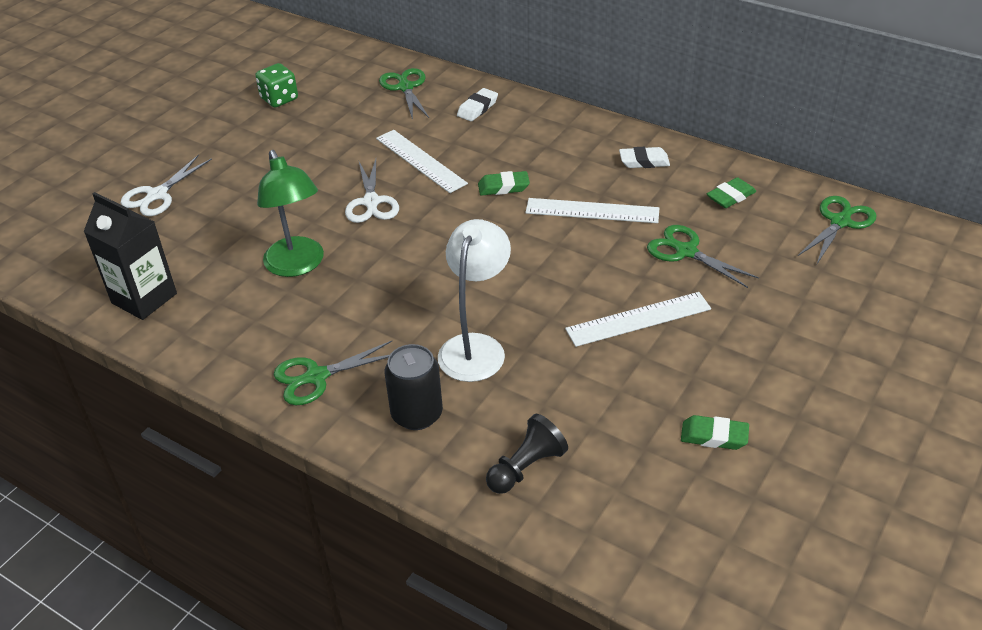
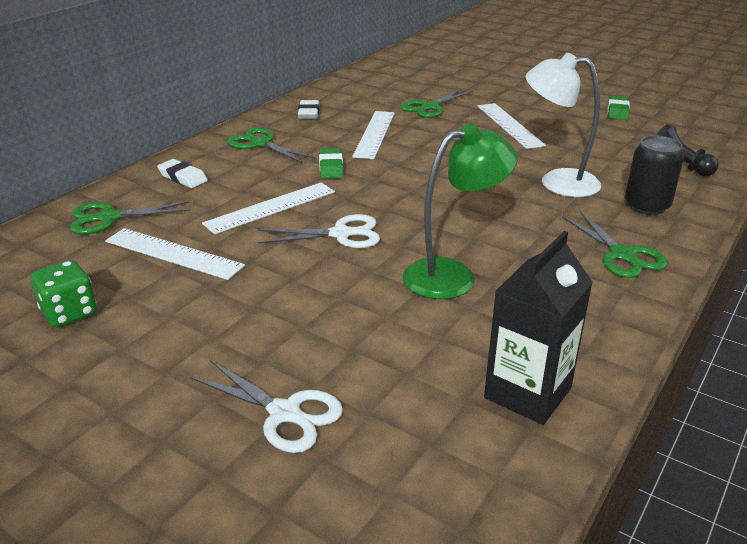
camera: 90 degrees left, 10 degrees down
(349, 125) = (173, 253): none -> white ruler
(730, 197) = (364, 90): green eraser -> none
(840, 222) = (399, 66): green scissors -> green scissors (260, 144)

